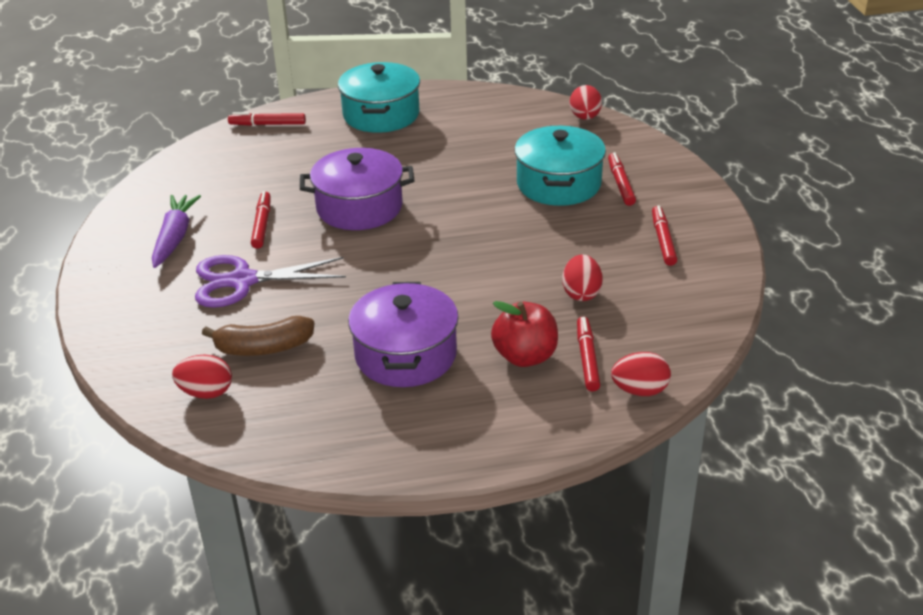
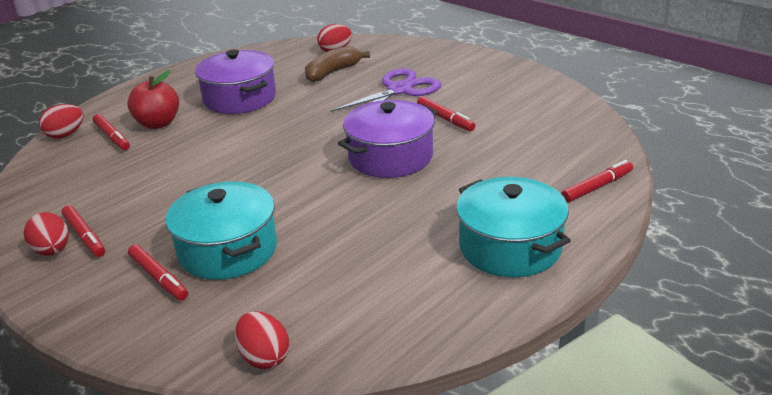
camera: 145 degrees right, 5 degrees down
(175, 237) = (490, 91): purple carrot -> none
(581, 293) = (140, 170): red egg -> red egg (52, 251)

